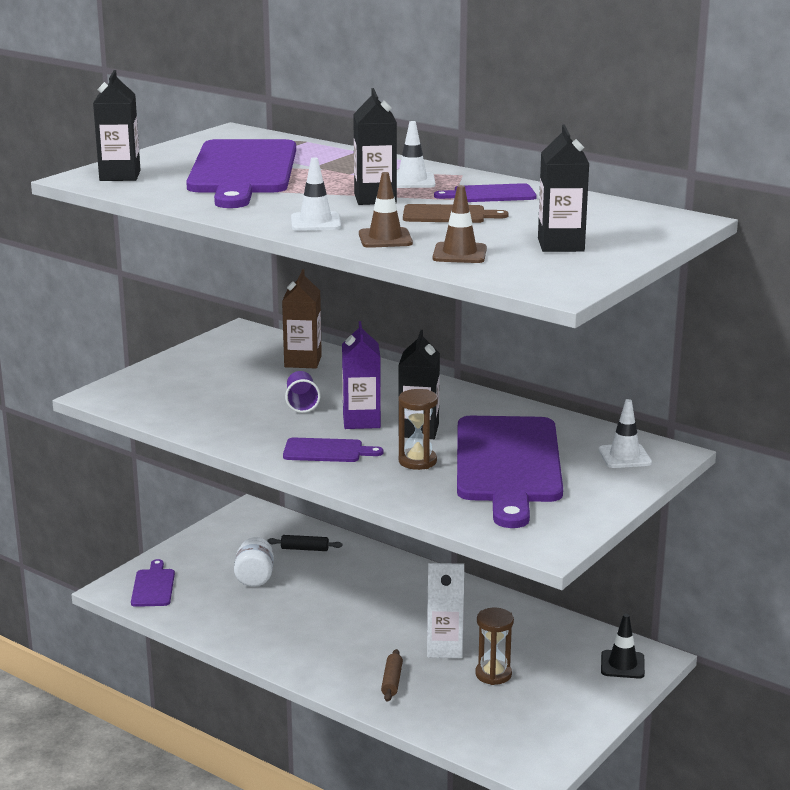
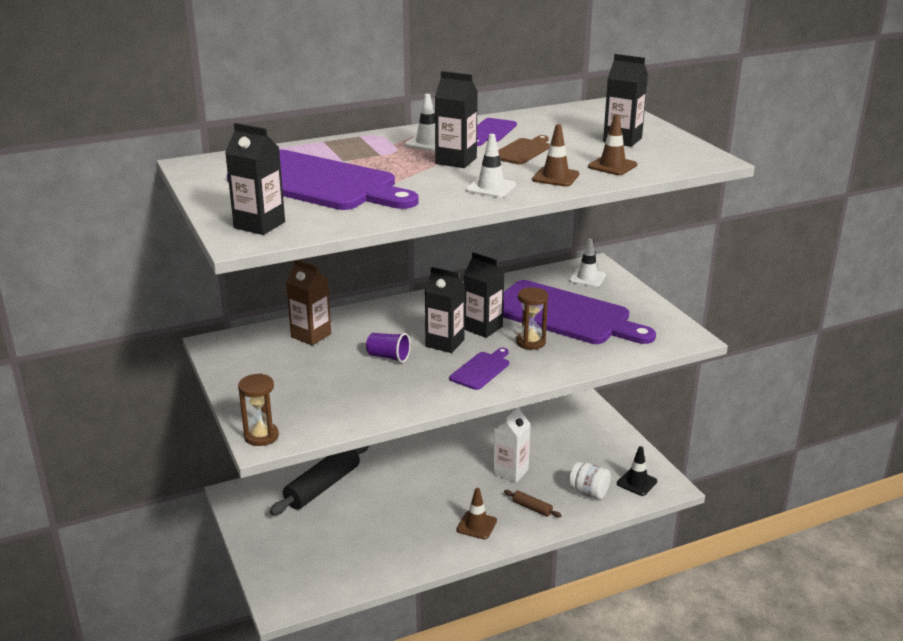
camera: 60 degrees left, 5 degrees up
(153, 586) = (298, 581): purple cutting board -> none
(254, 578) = (339, 524): white jar -> white jar (589, 492)
(304, 549) = (322, 486): black rolling pin -> black rolling pin, size x2.18
(326, 655) = (476, 525): none -> brown traffic cone
(361, 421) = (445, 343): purple carton -> black carton
(493, 674) = (556, 464): brown hourglass -> brown hourglass (261, 436)
(622, 665) = (583, 415): black traffic cone -> black traffic cone (636, 482)

